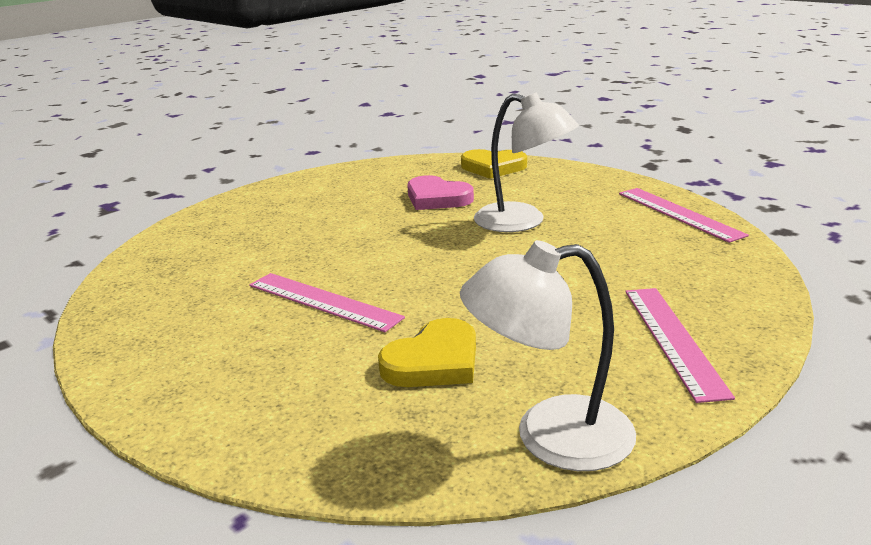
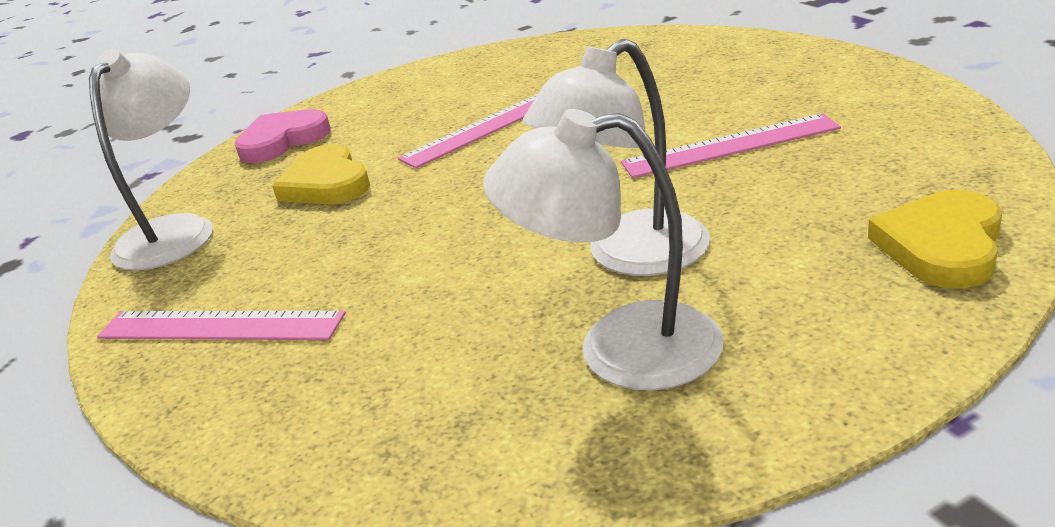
camera: 110 degrees right, 5 degrees up
(437, 198) = (771, 186): pink heart -> pink heart (282, 141)
(606, 214) = (619, 348): none -> white lamp
(679, 213) = (575, 446): pink ruler -> pink ruler (730, 146)

